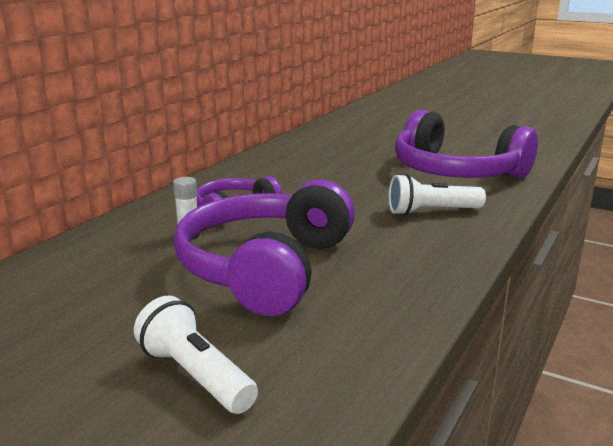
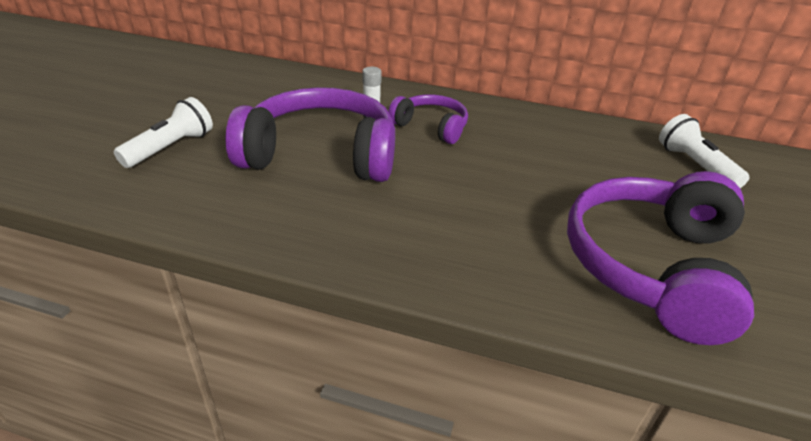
camera: 75 degrees right, 15 degrees up
(431, 212) = (488, 243): white flashlight -> white flashlight (694, 165)

